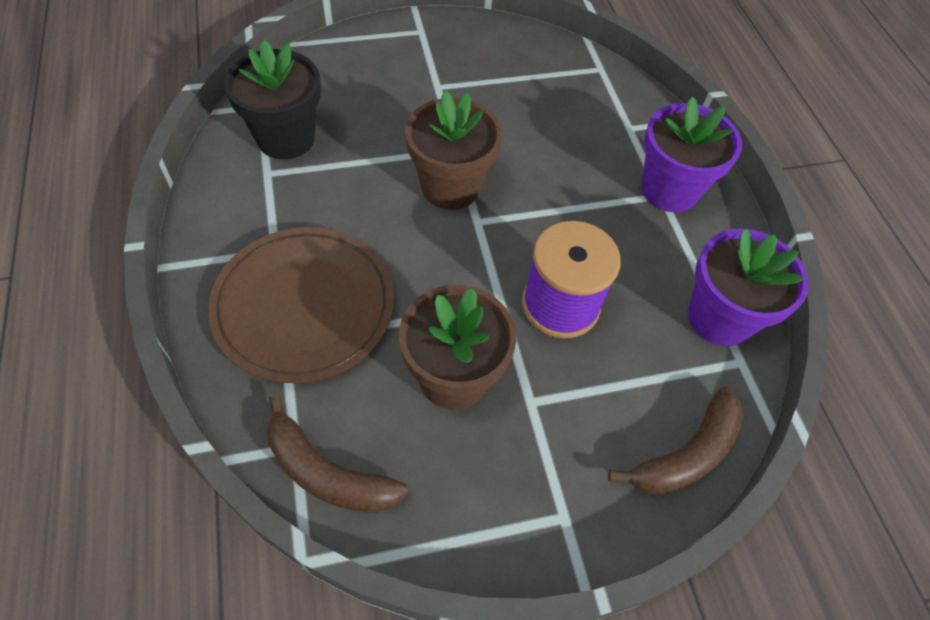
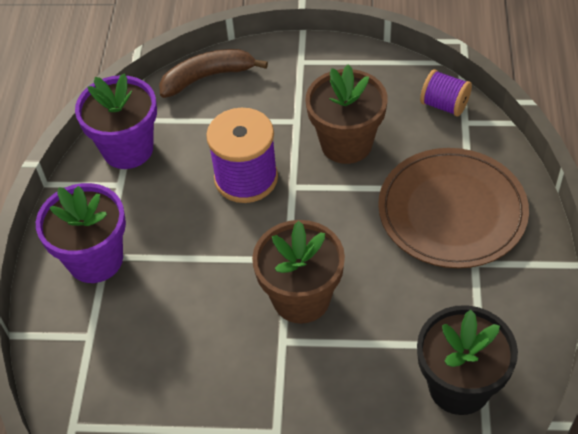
camera: 155 degrees left, 5 degrees down
(327, 472) = (444, 105): brown banana -> purple spool

